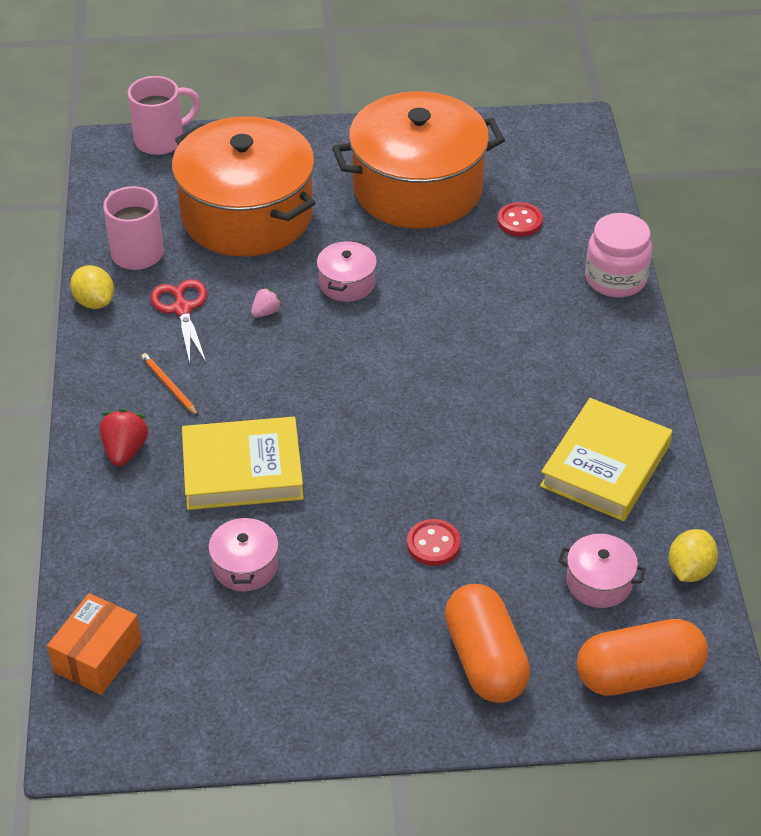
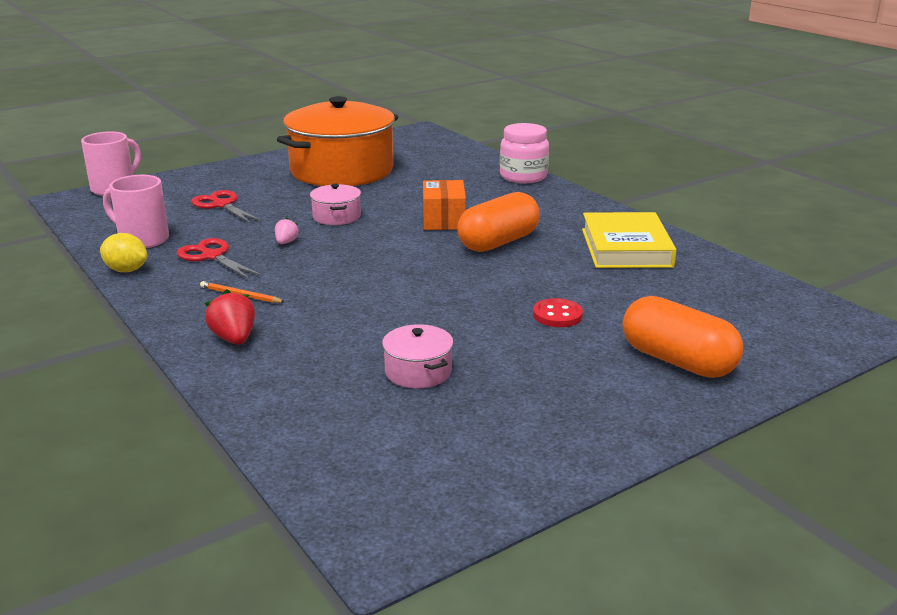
camera: 30 degrees left, 20 degrees down
(98, 657) = (337, 474): orange box -> orange box (444, 220)
(242, 470) = (354, 321): yellow book -> none
(247, 214) = (222, 205): orange pot -> red scissors
(519, 221) = (430, 169): red button -> none
(599, 582) = (699, 298): pink pot -> none
(638, 674) = (792, 333): orange capsule -> orange capsule (498, 242)
(689, 570) = (747, 276): yellow lemon -> none

